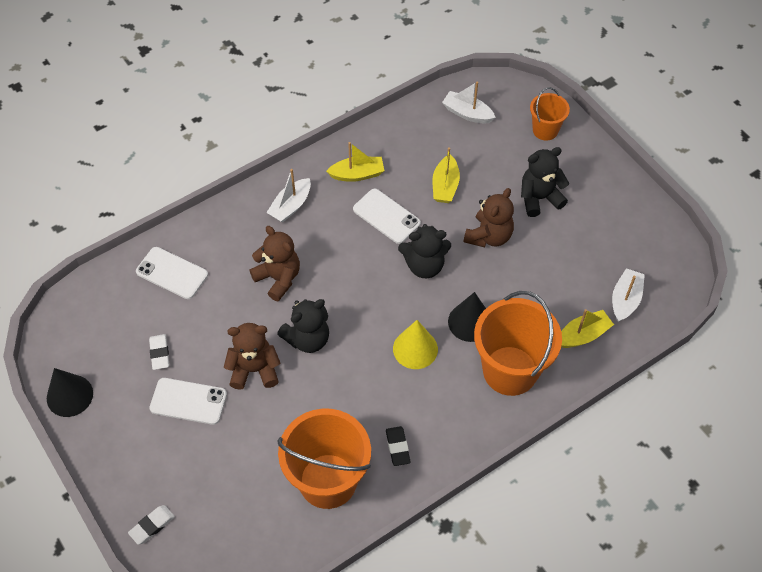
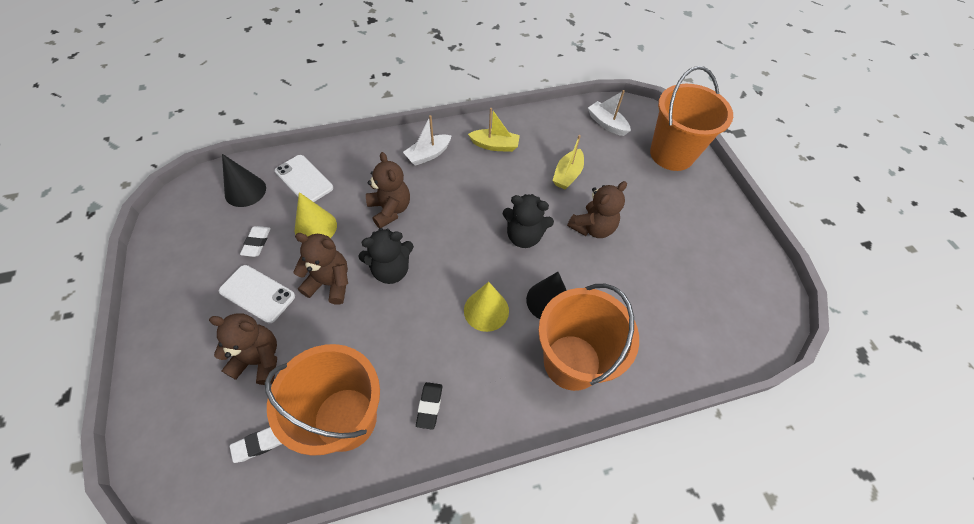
camera: 15 degrees right, 0 degrees up
(69, 395) = (161, 256): black cone -> black cone (245, 191)
(152, 526) = (156, 407): white eraser -> white eraser (260, 444)
(211, 319) = (315, 227): none -> yellow cone
(224, 458) = (259, 360): none -> brown teddy bear
(386, 216) = (506, 185): white phone -> none
(539, 198) = (650, 208): black teddy bear -> none
(545, 130) = (671, 154): orange bucket -> orange bucket, size x1.89
(582, 335) = (657, 348): yellow boat -> none
(625, 300) = (710, 326): white boat -> none

